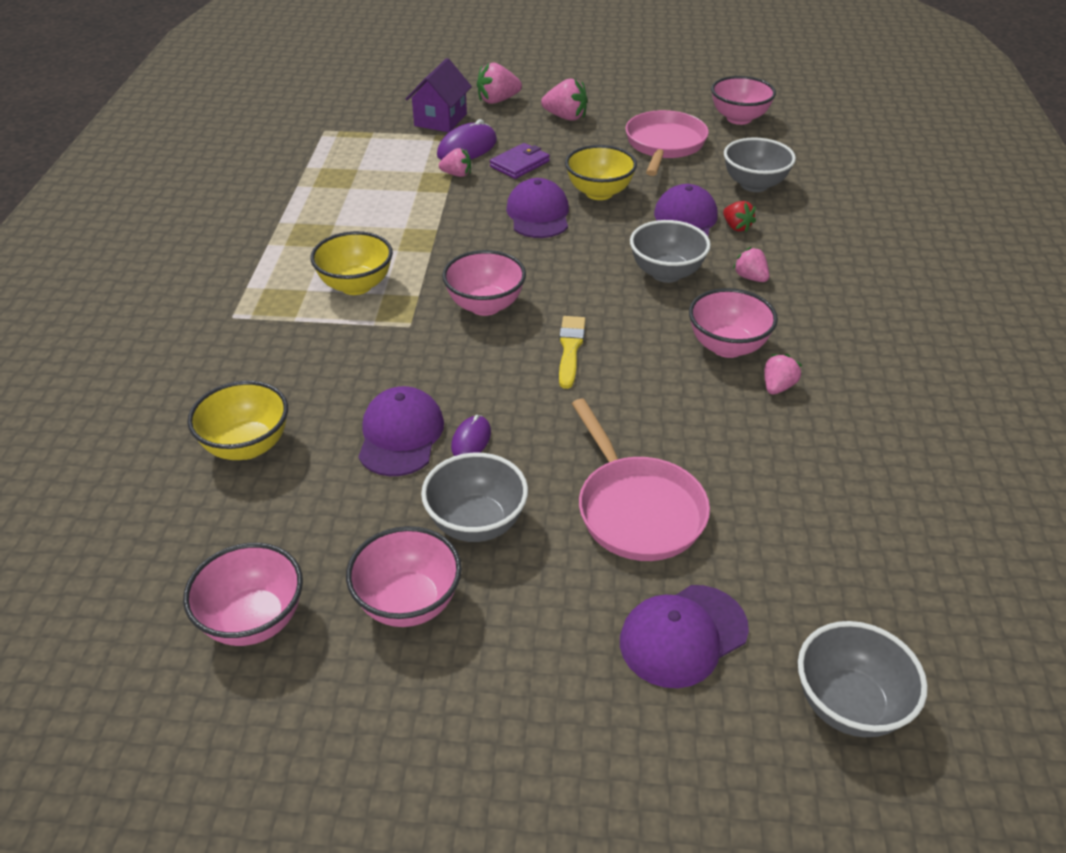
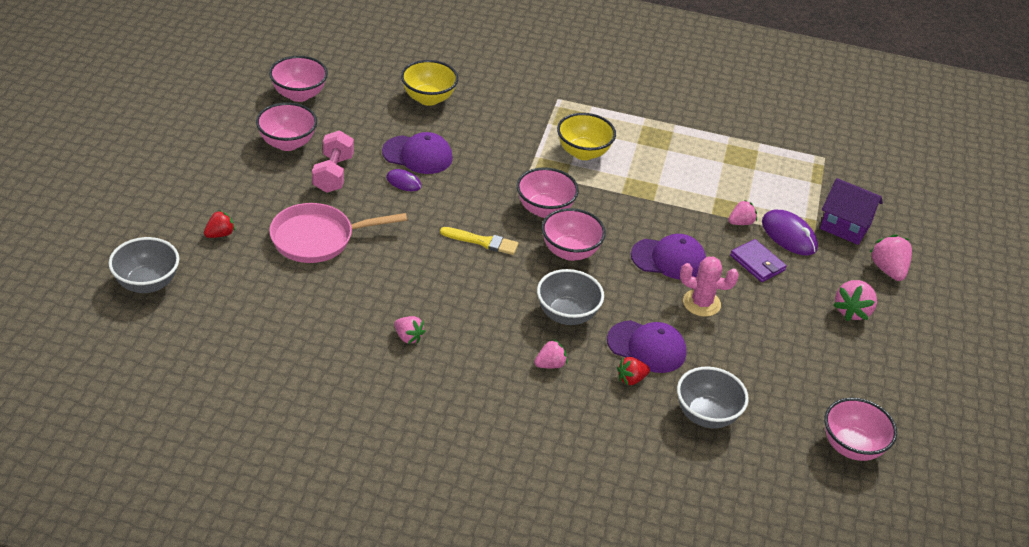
camera: 95 degrees right, 0 degrees up
(457, 174) = (741, 222): pink strawberry -> pink strawberry turned 135 degrees counterclockwise
(476, 523) = (333, 174): grey bowl -> pink dumbbell
(599, 193) = (701, 303): yellow bowl -> pink cactus
(664, 145) = (791, 370): pink pan -> none
(683, 636) = (220, 234): purple cap -> red strawberry
(727, 346) = (462, 323): pink bowl -> pink bowl (570, 252)

